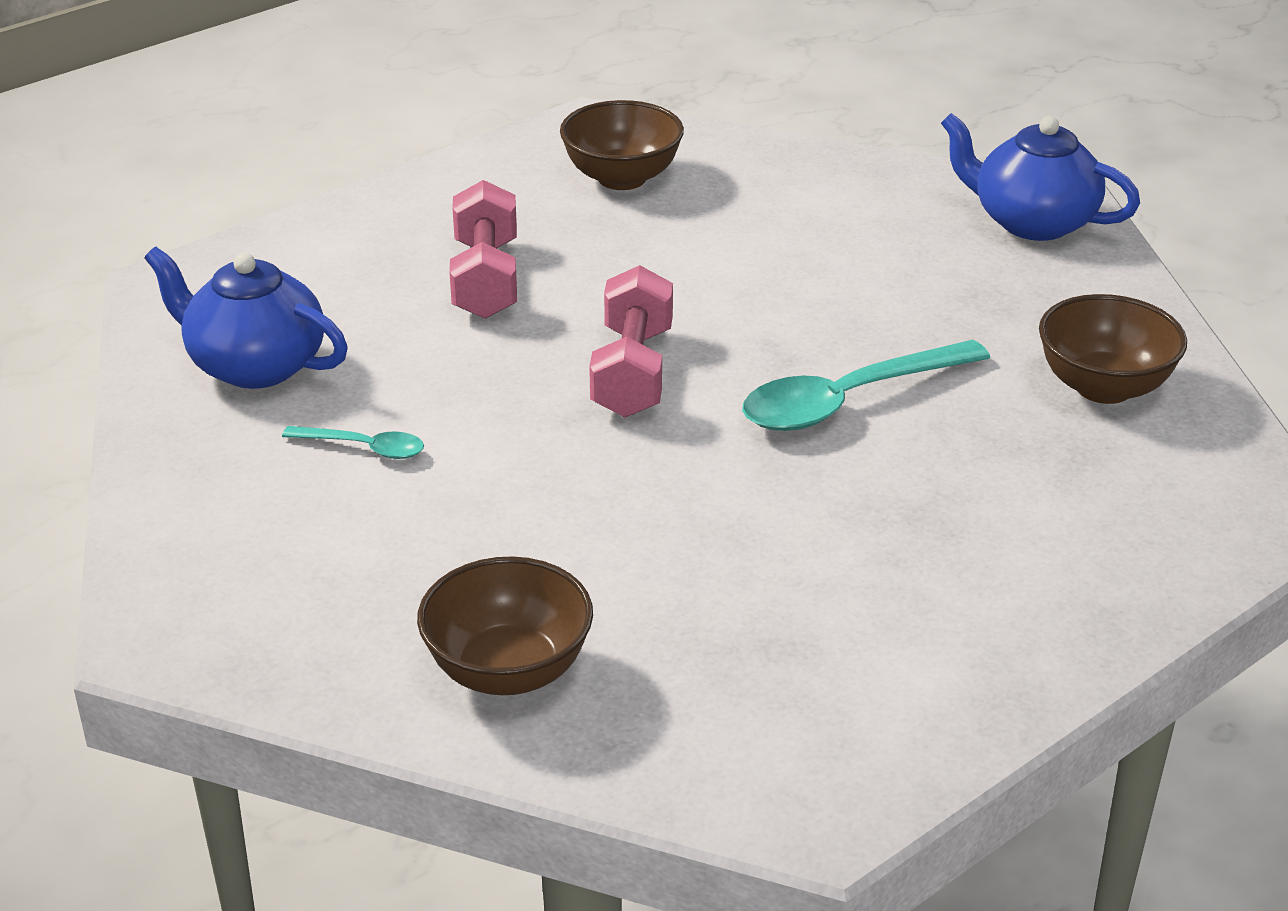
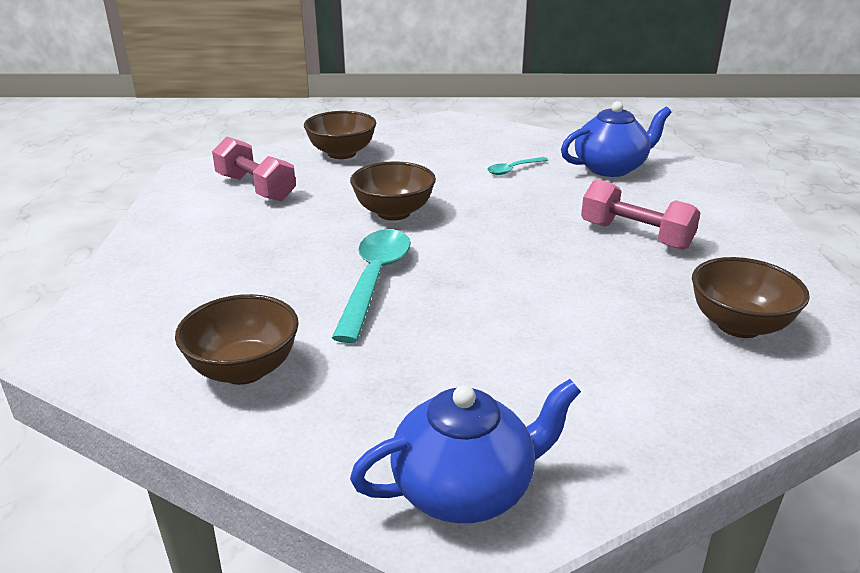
camera: 130 degrees right, 5 degrees down
(632, 372) = (488, 238): pink dumbbell -> pink dumbbell (256, 188)
(664, 479) = (394, 213): none -> brown bowl

